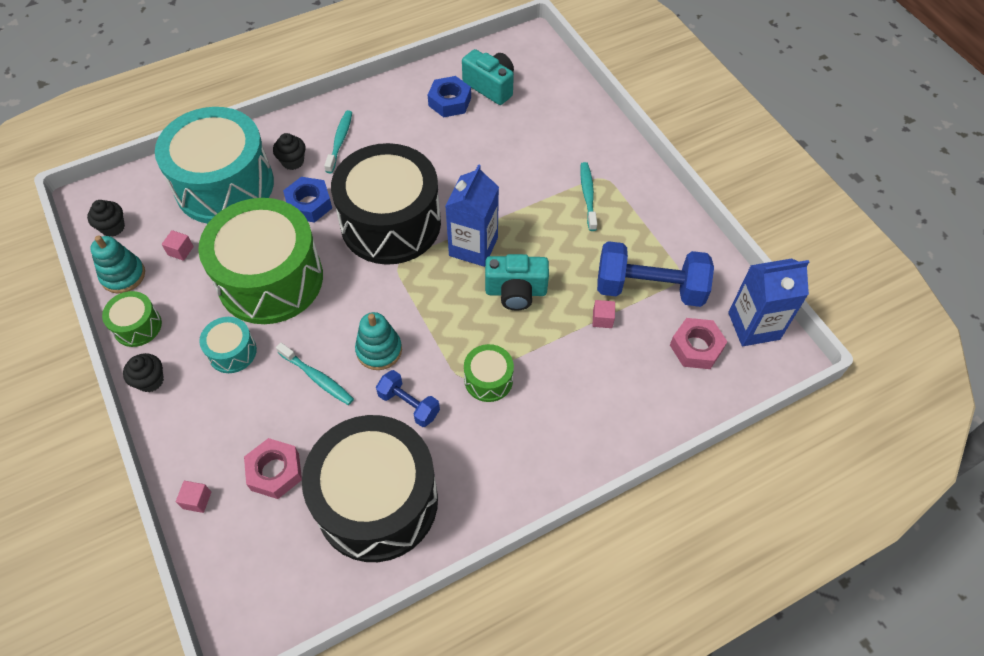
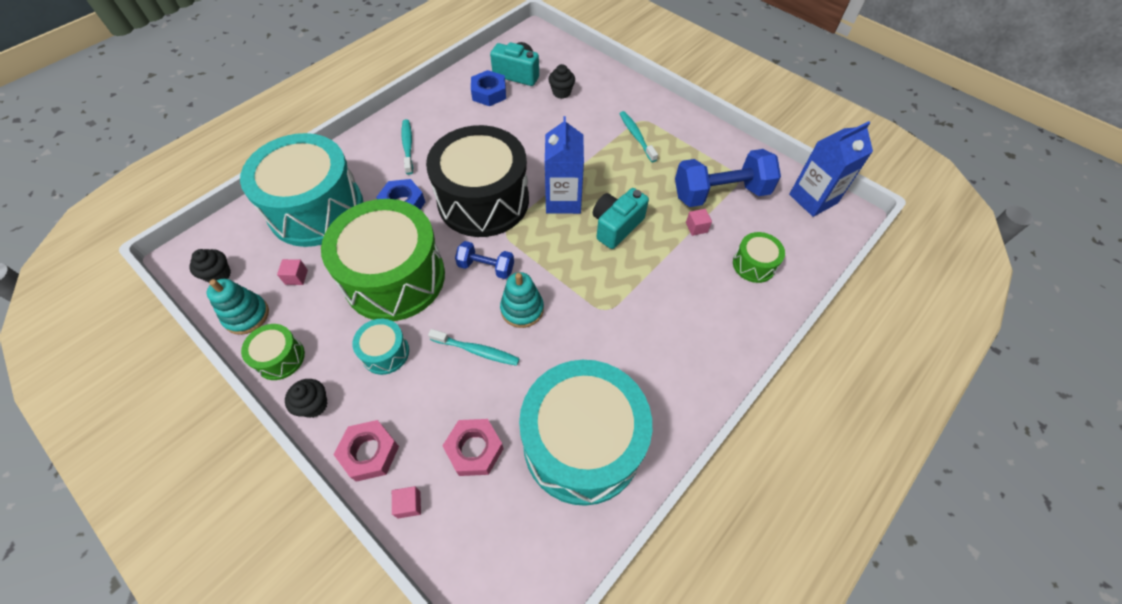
camera: 20 degrees left, 0 degrees up
(293, 161) = (372, 173): black cupcake -> black cupcake (561, 92)
(377, 501) = (582, 443): black drum -> turquoise drum
(409, 405) = (570, 347): blue dumbbell -> blue dumbbell (486, 267)
(488, 380) = (629, 304): green drum -> green drum (754, 264)
(516, 292) = (616, 226): turquoise camera -> turquoise camera turned 150 degrees clockwise
(696, 347) = (779, 228): pink nut -> pink nut (369, 453)

